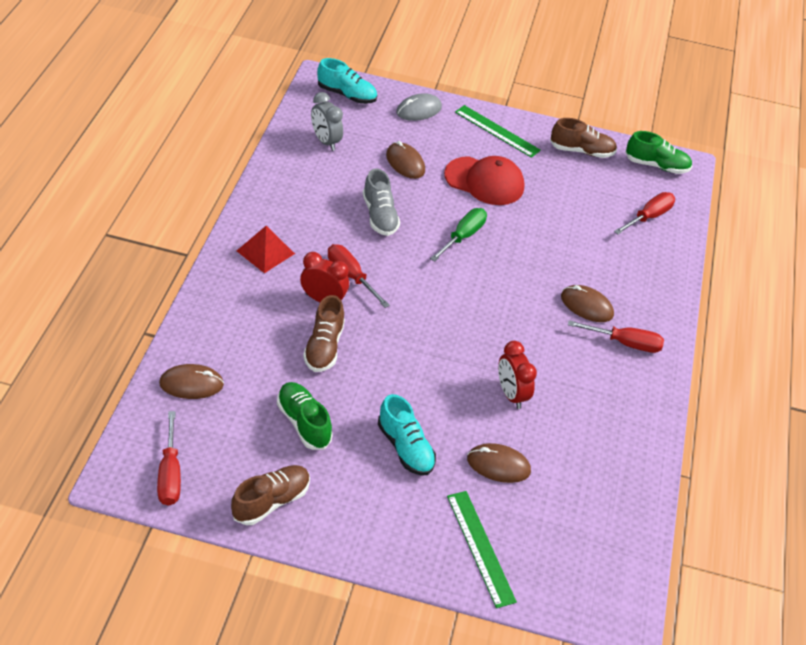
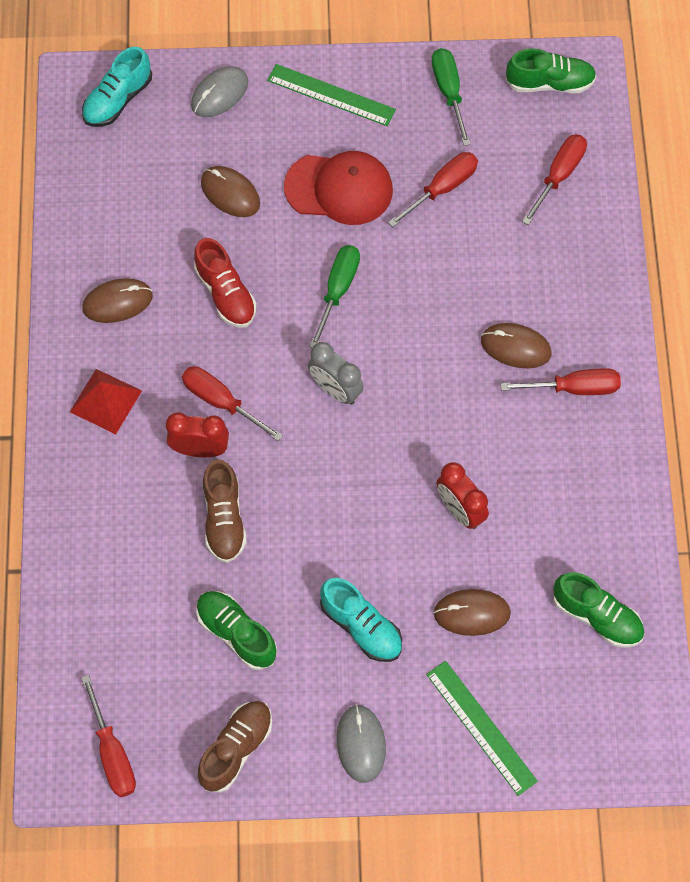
camera: 10 degrees left, 20 degrees up
(191, 384) = (90, 625): brown mouse -> brown mouse (117, 302)
(325, 141) = (117, 193): grey clock -> grey clock (335, 390)
(347, 95) = (118, 100): turquoise shoe -> turquoise shoe turned 120 degrees clockwise
(375, 529) = (361, 744): none -> grey mouse
(379, 216) = (226, 293): grey shoe -> red shoe
(560, 201) = (443, 188): none -> red screwdriver
(581, 151) = (448, 91): brown shoe -> green screwdriver
(601, 498) = (597, 616): none -> green shoe

